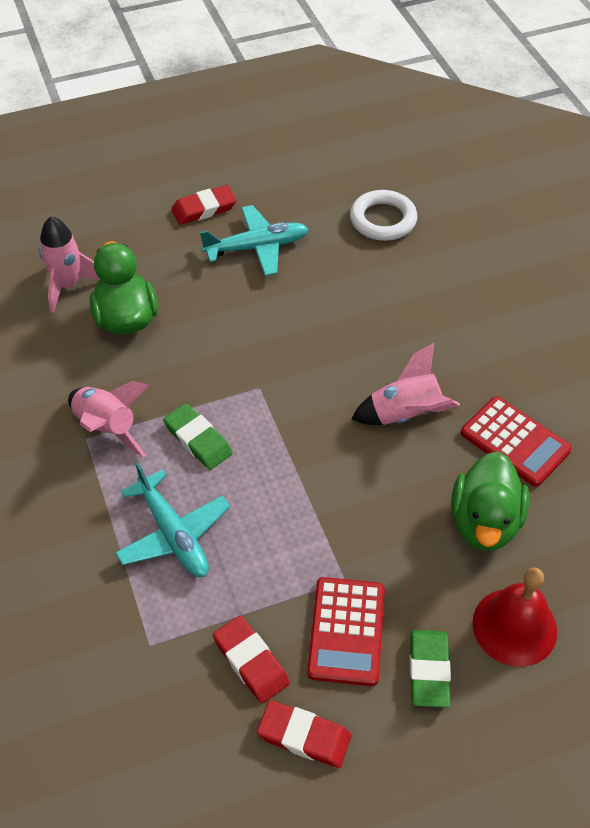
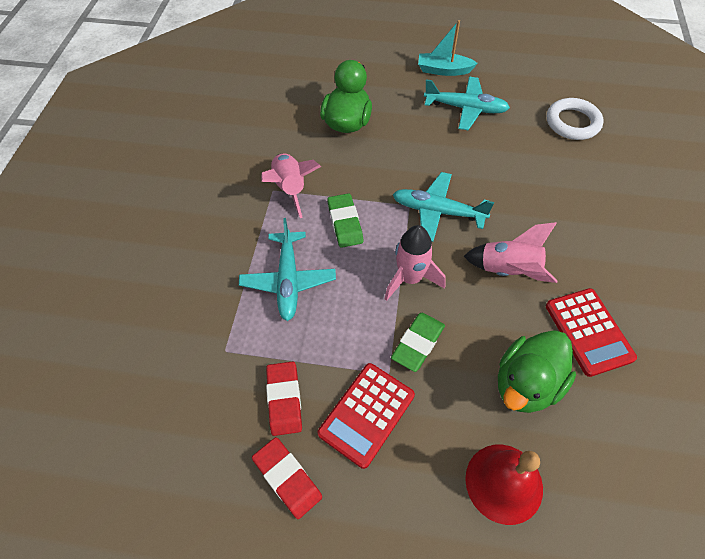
camera: 30 degrees right, 5 degrees up
(68, 285) = (323, 88): pink rocket -> pink rocket (410, 278)
(204, 209) = (443, 70): red eraser -> turquoise boat
(295, 382) = (438, 212): none -> turquoise plane
(428, 670) = (412, 480): green eraser -> green eraser (417, 343)

